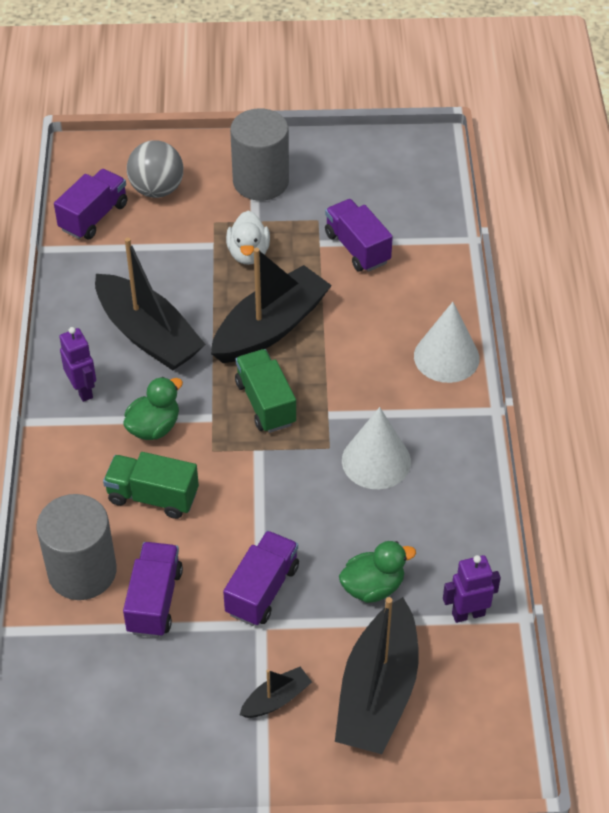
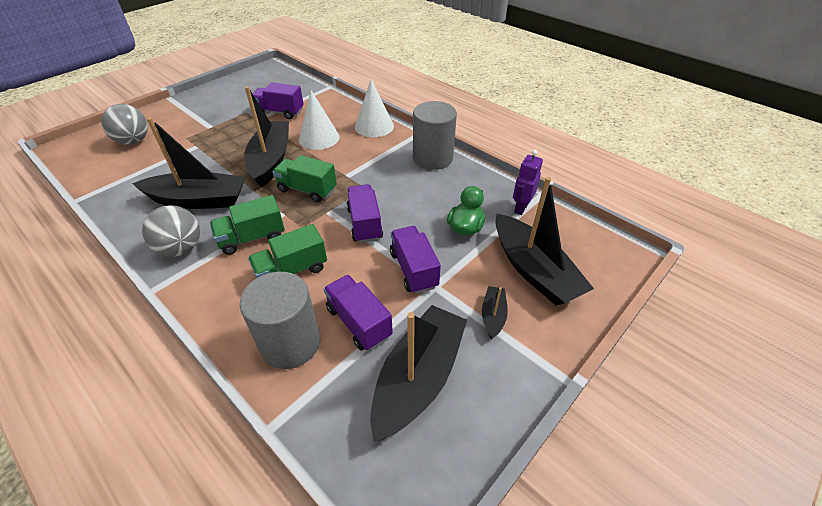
camera: 45 degrees left, 5 degrees down
(83, 390) = (181, 248): purple robot -> grey ball
(94, 217) = (101, 170): purple truck -> purple truck (365, 224)
(146, 693) = (418, 378): none -> black boat
(154, 427) = (252, 238): green duck -> green truck
(248, 253) = (222, 140): white duck -> none
(261, 181) = (196, 113): grey cylinder -> grey cylinder (432, 158)
(376, 461) = (395, 179): white cone -> white cone (319, 138)

